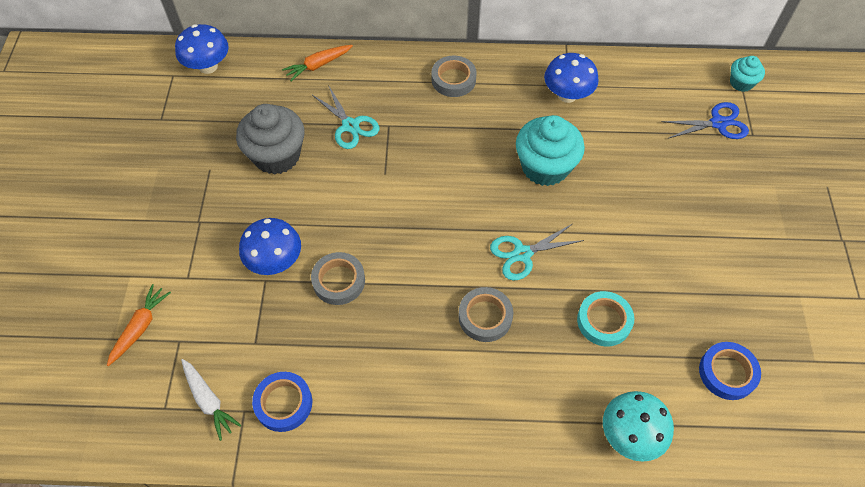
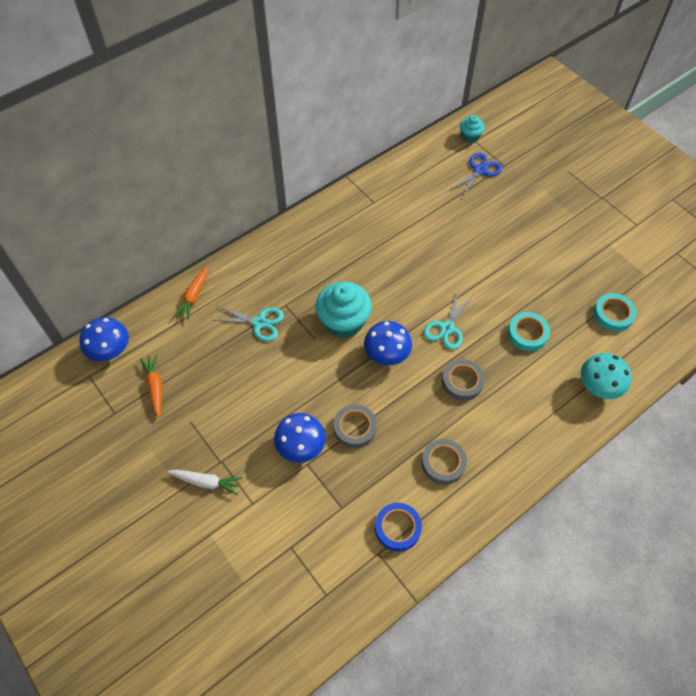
camera: 40 degrees left, 0 degrees up
(140, 327) = (254, 560): orange carrot -> orange carrot (155, 387)
(208, 401) = (350, 566): white carrot -> white carrot (206, 482)
(277, 155) = (229, 378): grey cupcake -> none
(453, 79) = (297, 245): grey tape -> grey tape (443, 463)
(545, 167) = (409, 264): turquoise cupcake -> turquoise cupcake (343, 322)
(567, 95) = (378, 209): blue mushroom -> blue mushroom (386, 355)
(727, 373) = (613, 314): blue tape -> turquoise tape

